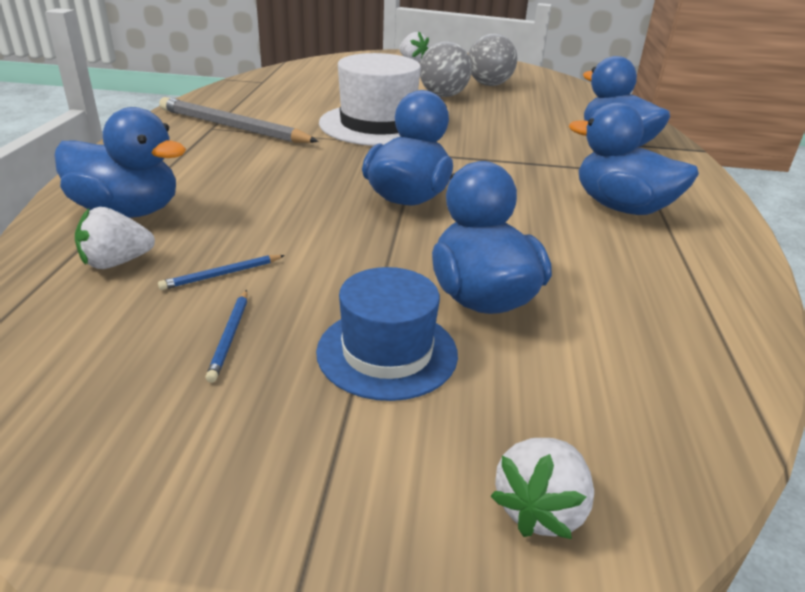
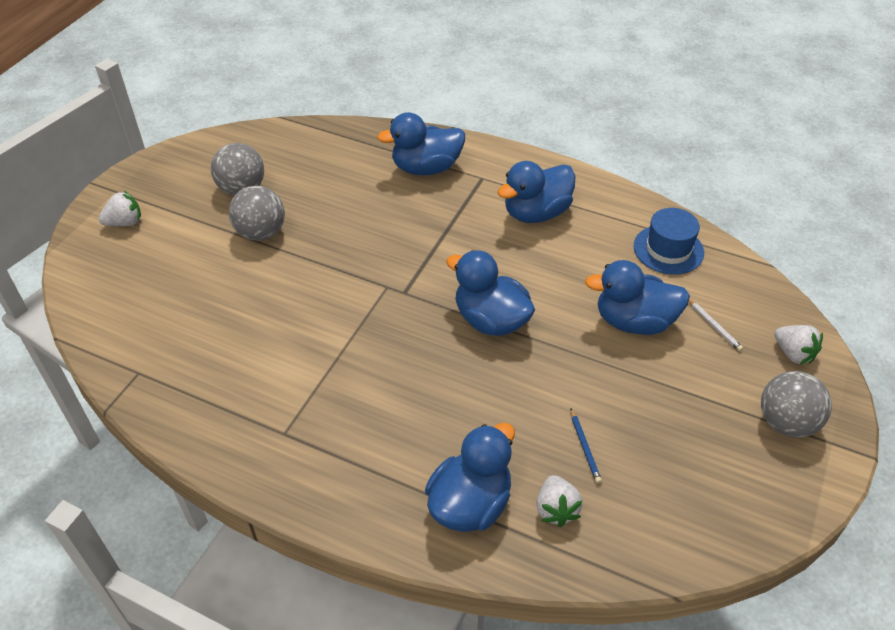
camera: 70 degrees left, 15 degrees up
(230, 336) = (657, 449): blue pencil -> none
(233, 127) = (289, 414): grey pencil -> none
(331, 502) = (786, 423): none -> grey ball
(378, 125) = (326, 302): white hat -> none
(387, 352) = (682, 378): blue hat -> blue hat (668, 249)
(535, 382) = (714, 326): none -> white pencil

